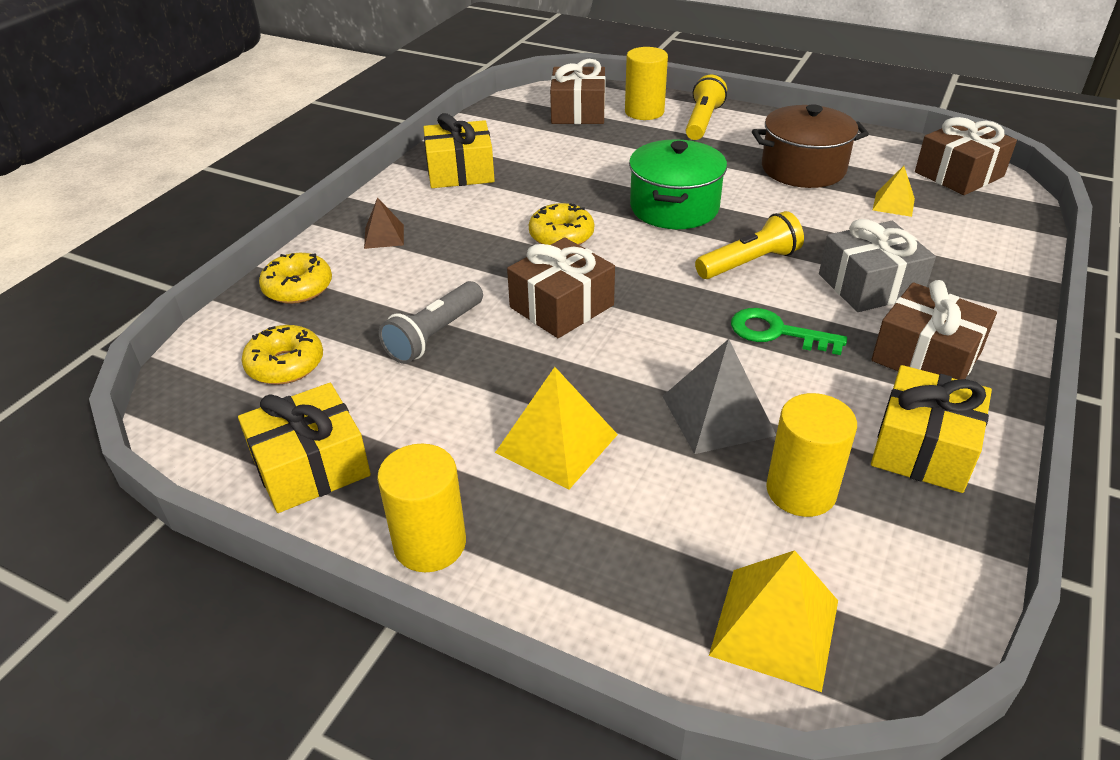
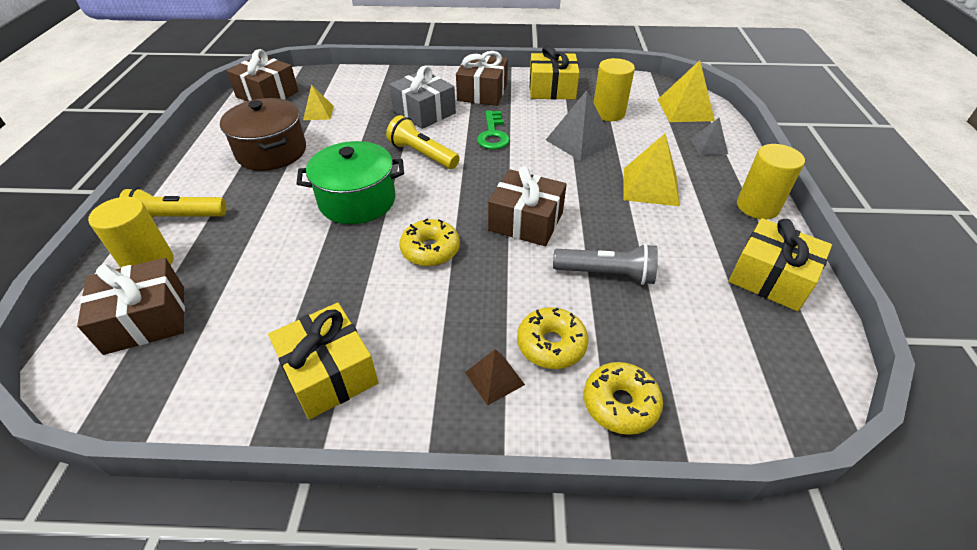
camera: 115 degrees left, 5 degrees up
(285, 365) = (712, 348): yellow donut -> yellow donut (551, 344)
(621, 583) = (709, 146): none -> grey pyramid

